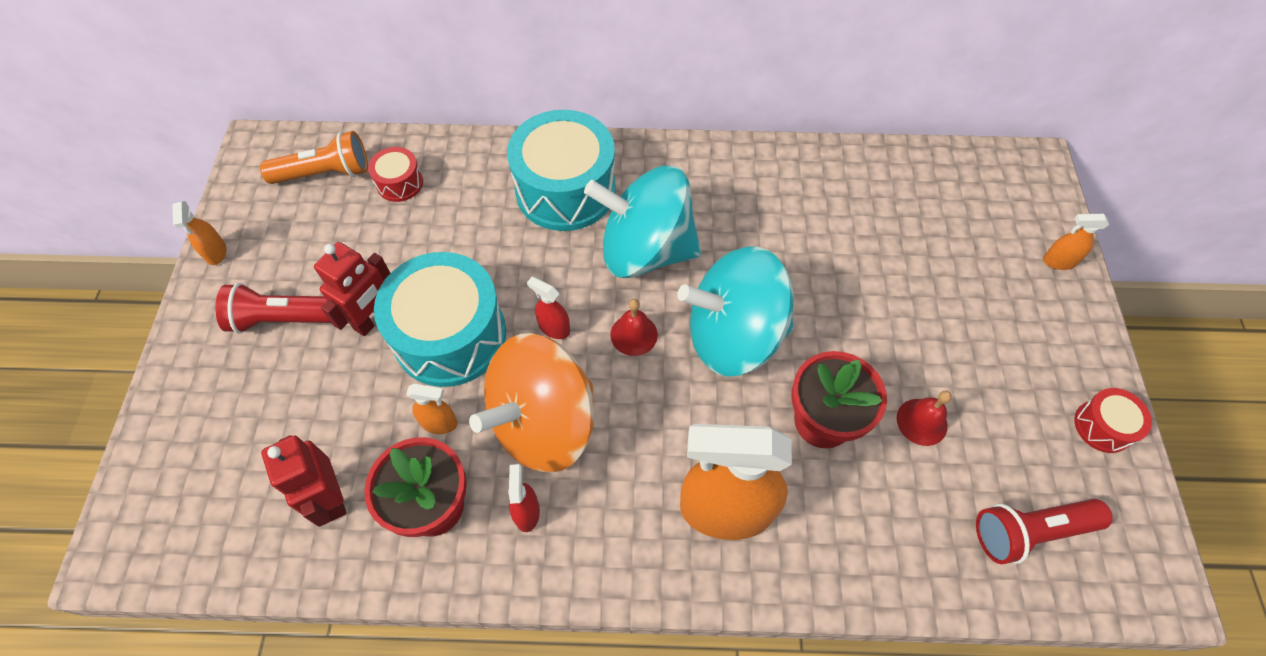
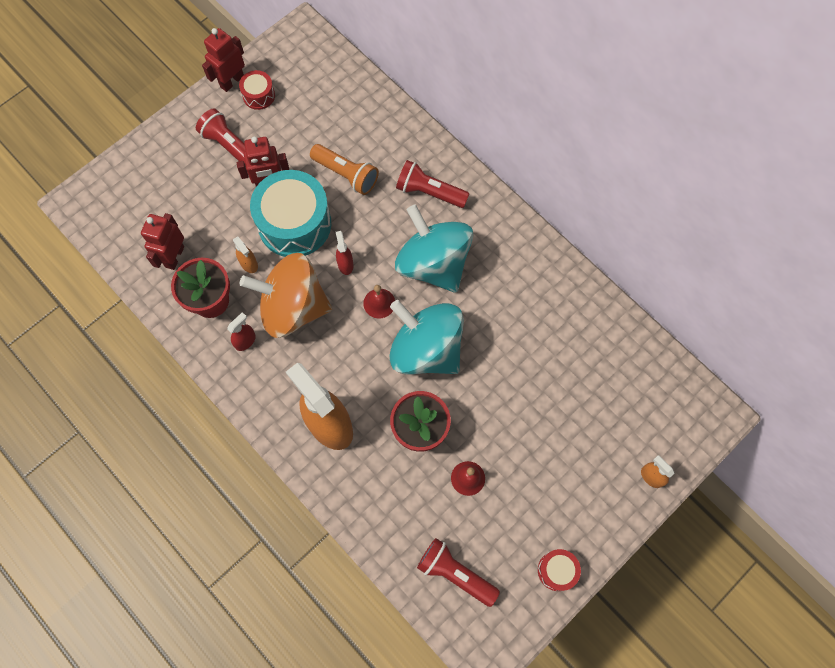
camera: 45 degrees right, 10 degrees up
(216, 252) = (232, 81): orange spray bottle -> red robot
(325, 173) = (320, 76): orange flashlight -> orange flashlight (346, 174)
(400, 183) = (351, 114): red drum -> red drum (259, 95)
(565, 190) = (429, 192): turquoise drum -> red flashlight

